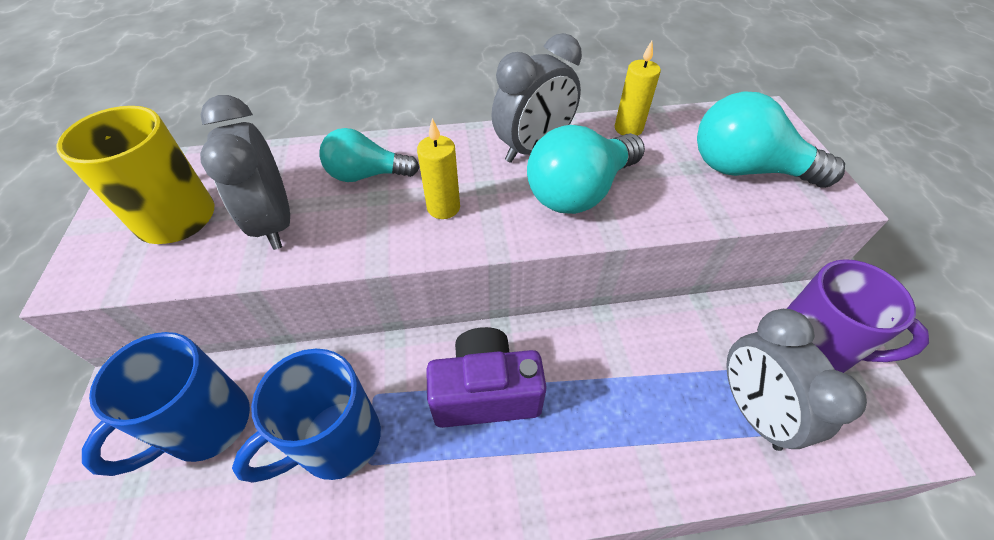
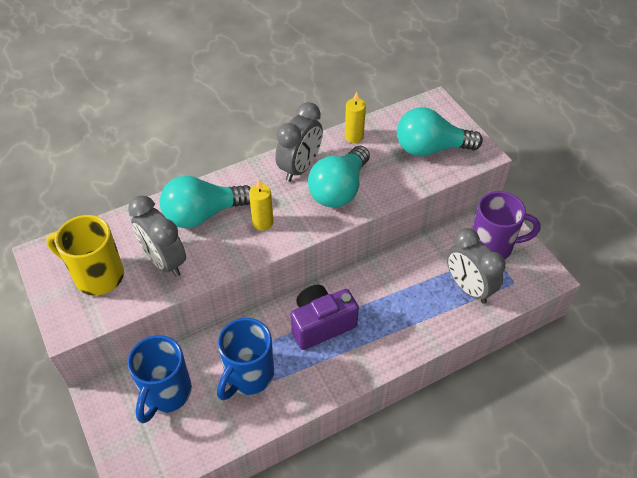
camera: 20 degrees left, 0 degrees up
(367, 175) = (203, 214): turquoise light bulb -> turquoise light bulb, size x1.53

